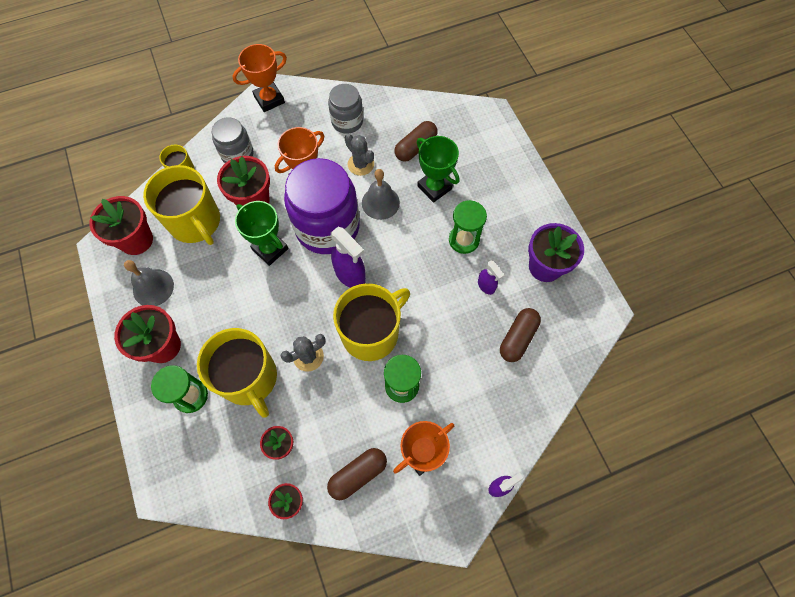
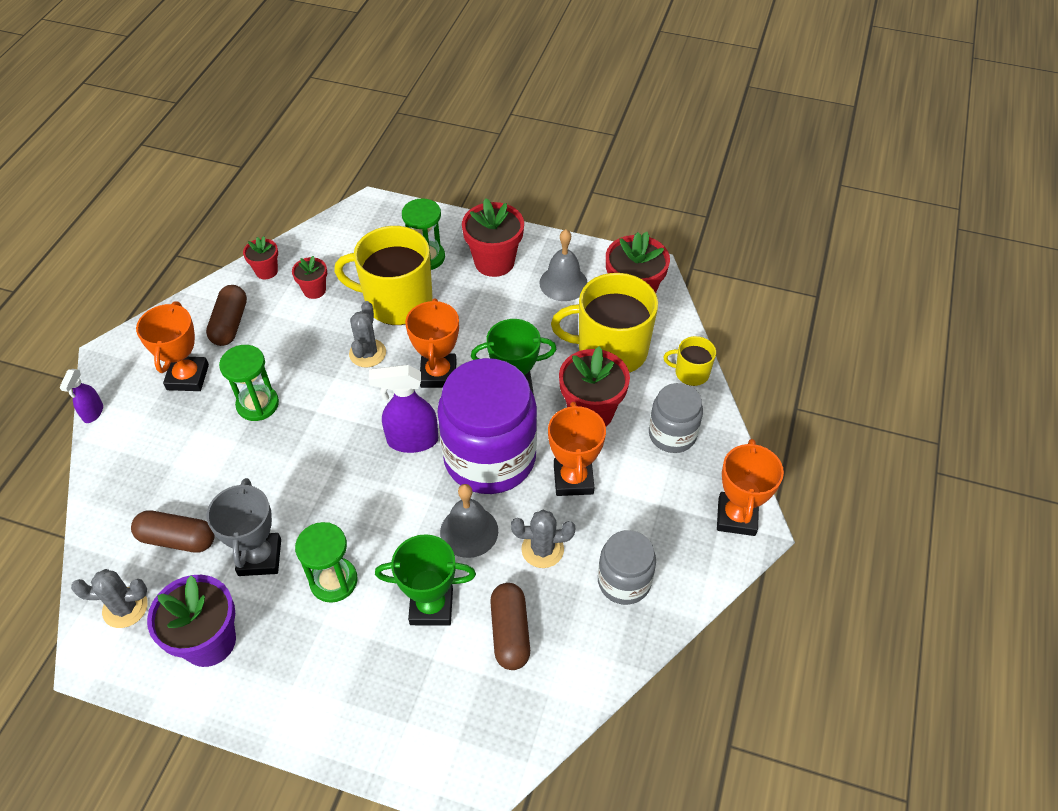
camera: 130 degrees right, 15 degrees down
(290, 300) = (438, 374): none -> orange trophy
(371, 333) = (333, 416): yellow mug -> none
(486, 286) = (260, 557): purple spray bottle -> grey trophy
(518, 338) = (177, 539): brown capsule -> brown capsule turned 60 degrees counterclockwise
(572, 323) = (125, 608): none -> grey cactus

